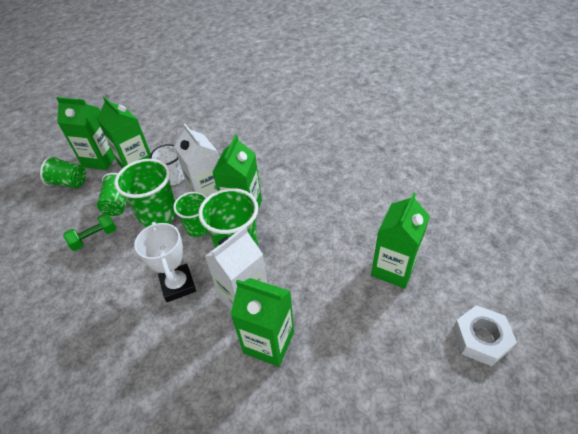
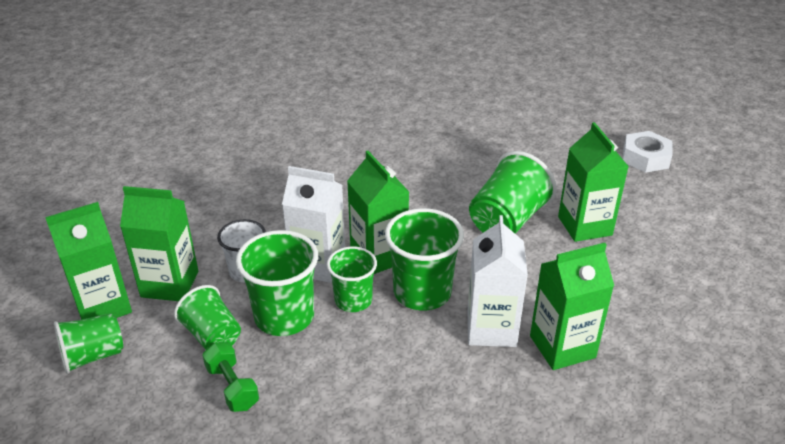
camera: 45 degrees left, 10 degrees down
(94, 238) = (232, 387): green dumbbell -> green dumbbell turned 45 degrees counterclockwise
(178, 285) = (408, 363): white trophy -> none
(344, 232) = (507, 221): none -> green cup
(481, 338) = (704, 236): white nut -> white nut (645, 158)

